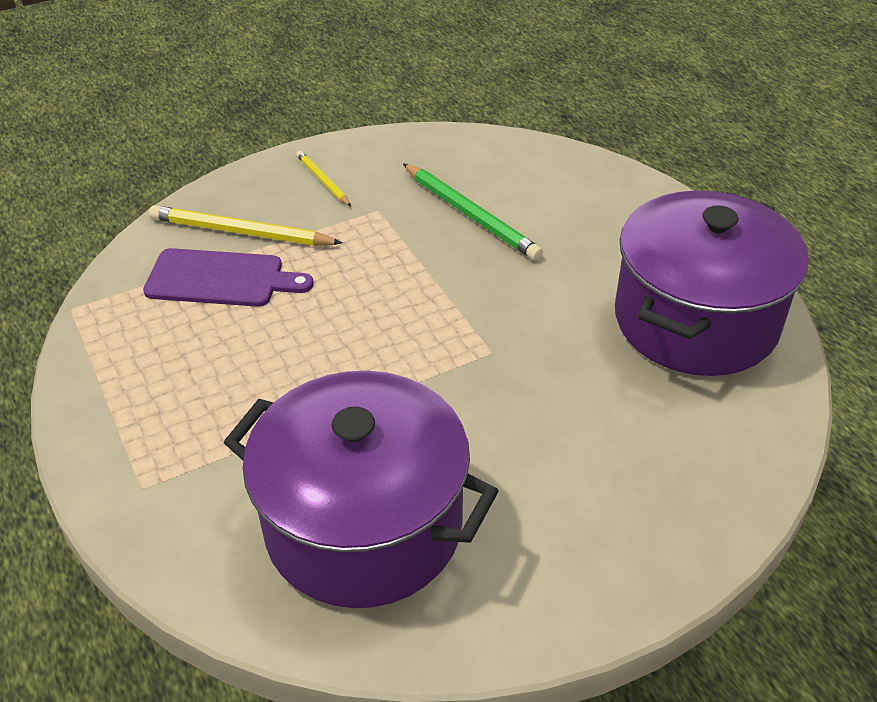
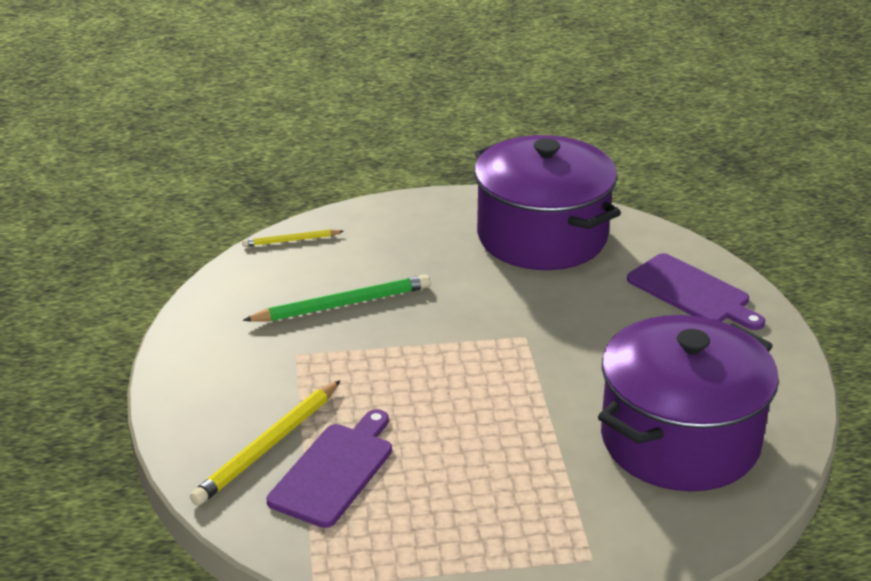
camera: 70 degrees left, 10 degrees down
(323, 181) = (222, 378): yellow pencil -> yellow pencil (291, 240)
(674, 482) = (692, 292): none -> purple cutting board

